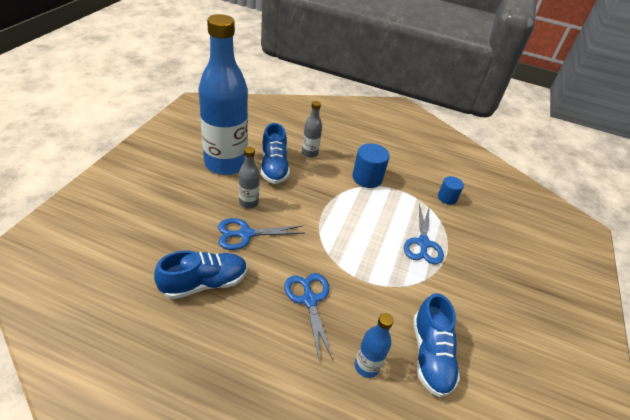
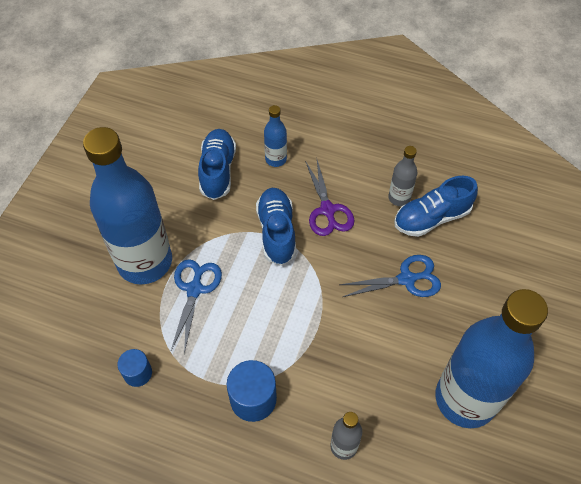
camera: 175 degrees left, 15 degrees up
(248, 203) = (414, 327): grey bottle -> grey bottle (399, 198)
(274, 167) = (394, 402): blue shoe -> blue shoe (277, 232)
(309, 300) = (327, 210): blue scissors -> purple scissors
(471, 267) = (145, 262): none -> blue bottle

